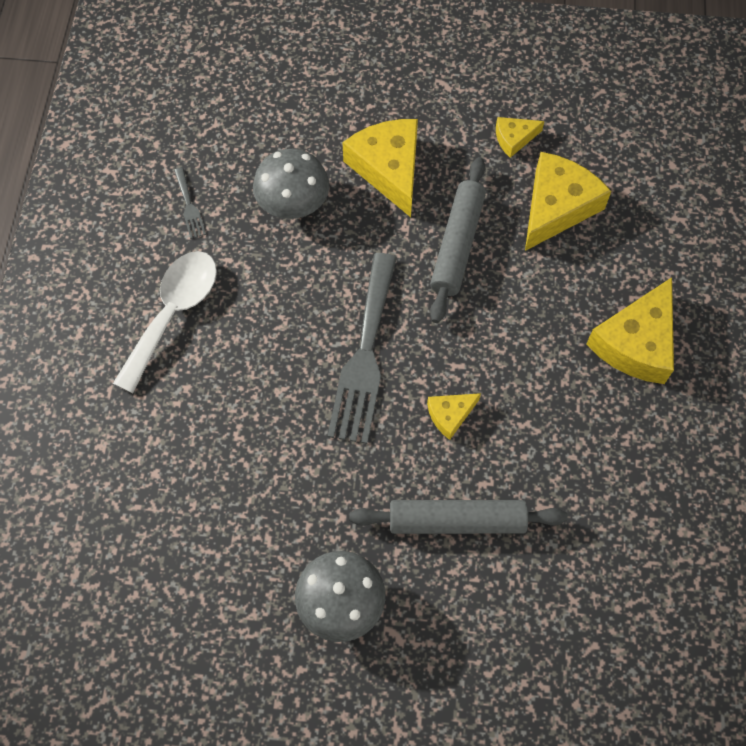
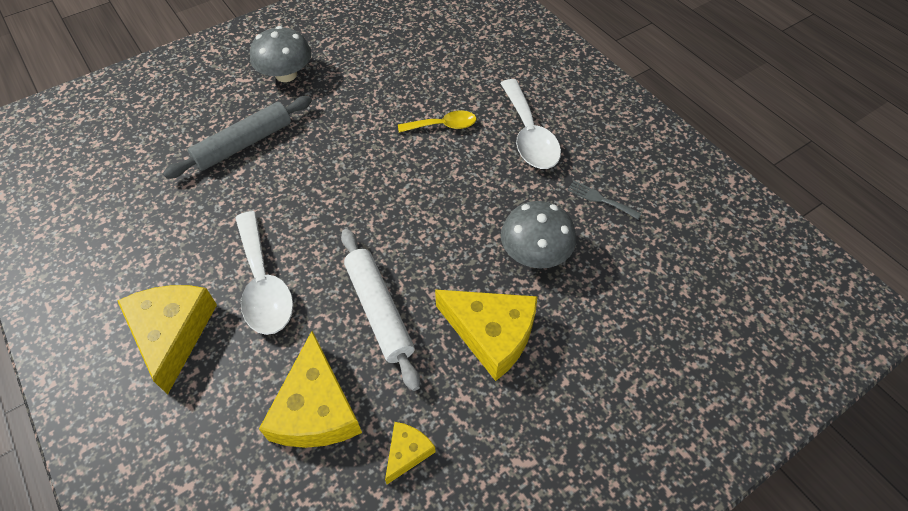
camera: 140 degrees right, 10 degrees down
(240, 387) = (443, 126): none -> yellow spoon
(364, 355) = (381, 190): grey fork -> none
(450, 415) = (292, 194): yellow cheese -> none
(457, 245) = (379, 310): grey rolling pin -> white rolling pin
(535, 335) = (264, 284): none -> white spoon

